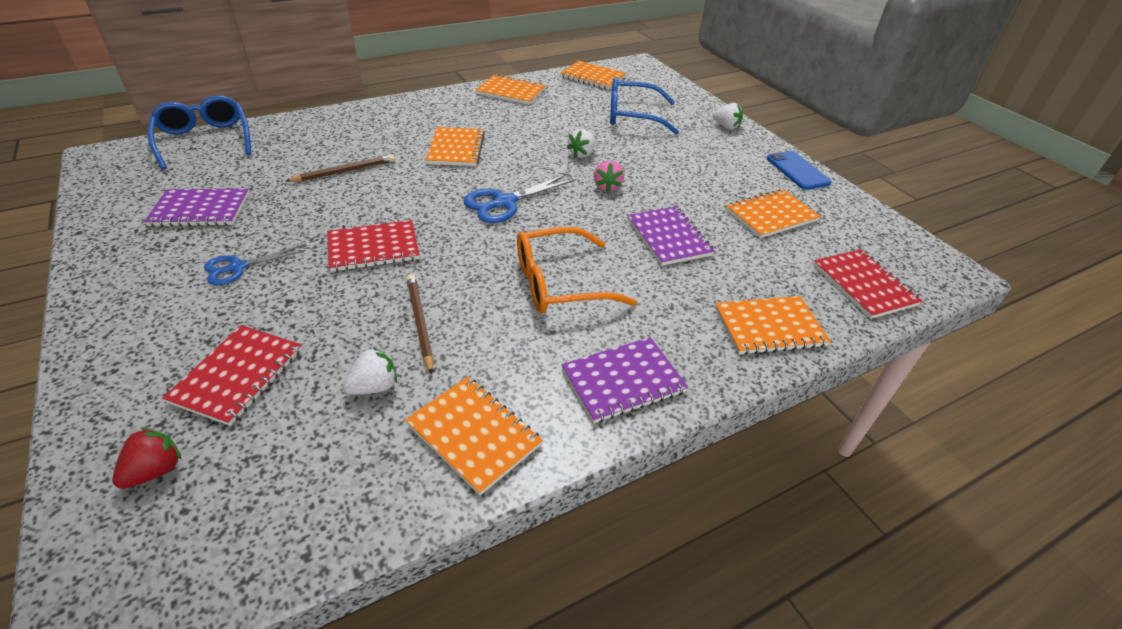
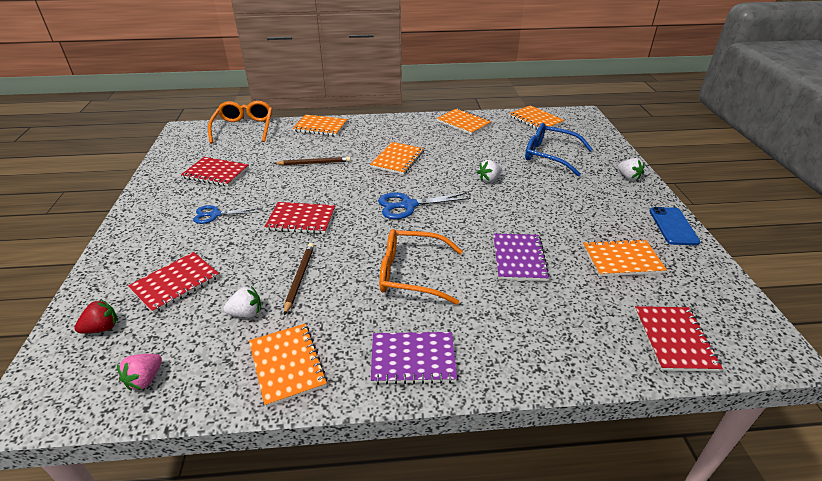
camera: 25 degrees right, 5 degrees down
(200, 210) = (216, 173): purple notebook -> red notebook
(205, 140) = (244, 128): blue glasses -> orange glasses
(607, 186) = (493, 208): pink strawberry -> pink strawberry (145, 379)
(769, 327) = (560, 352): orange notebook -> orange notebook (320, 127)

